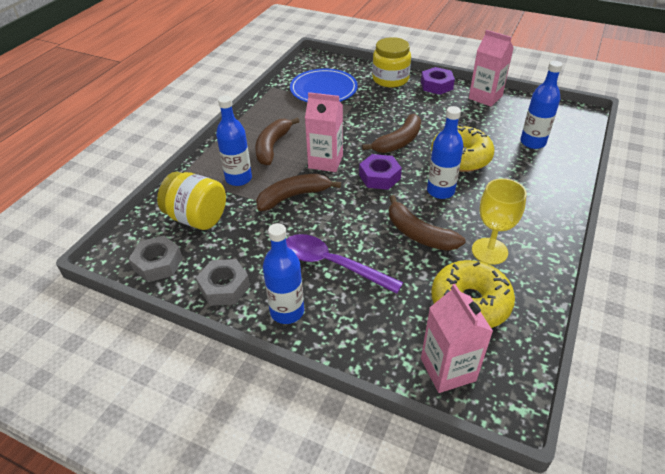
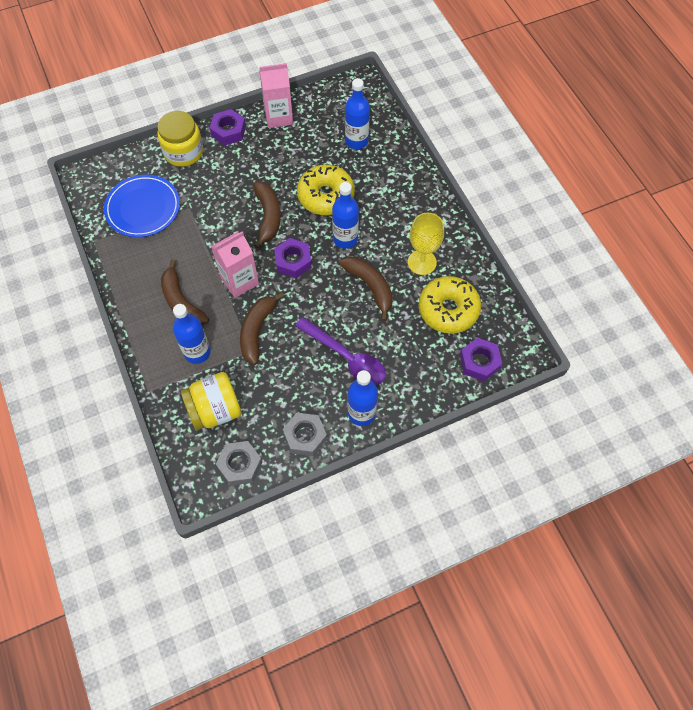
camera: 50 degrees left, 20 degrees up
(332, 264) = (346, 358): purple spoon -> purple spoon turned 120 degrees counterclockwise
(418, 234) = (370, 287): brown banana -> brown banana turned 120 degrees counterclockwise
(448, 369) = (479, 362): pink carton -> purple nut

